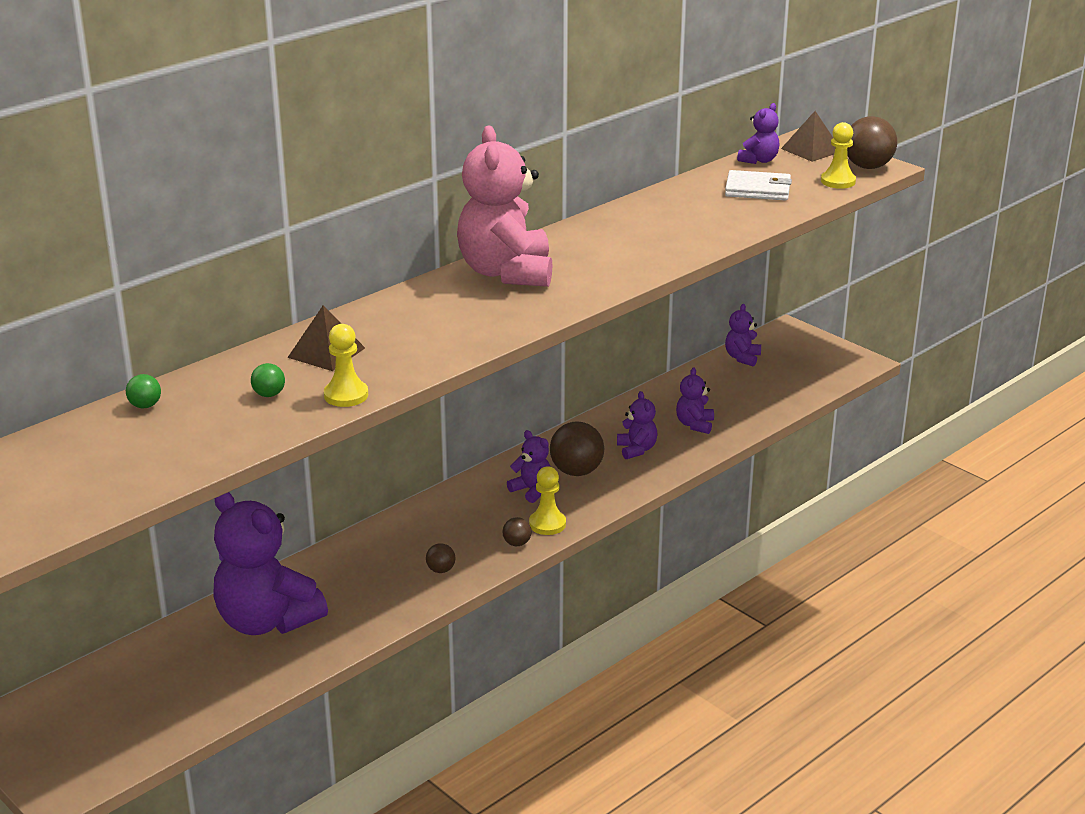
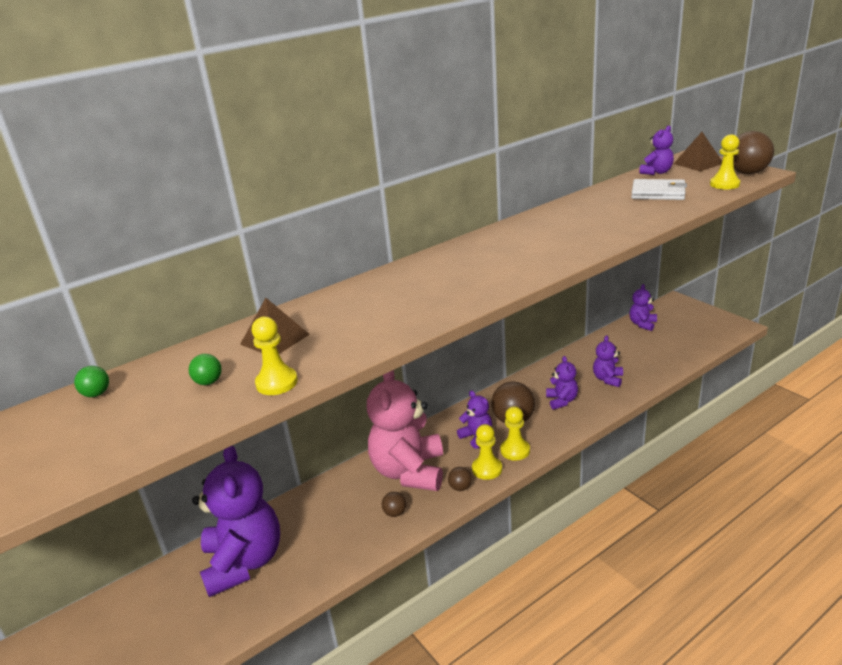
camera: 10 degrees right, 0 degrees up
(266, 621) = (244, 562): purple teddy bear -> purple teddy bear turned 150 degrees counterclockwise
(506, 273) = (446, 264): pink teddy bear -> pink teddy bear (409, 471)
(580, 504) = (515, 450): none -> yellow pawn

